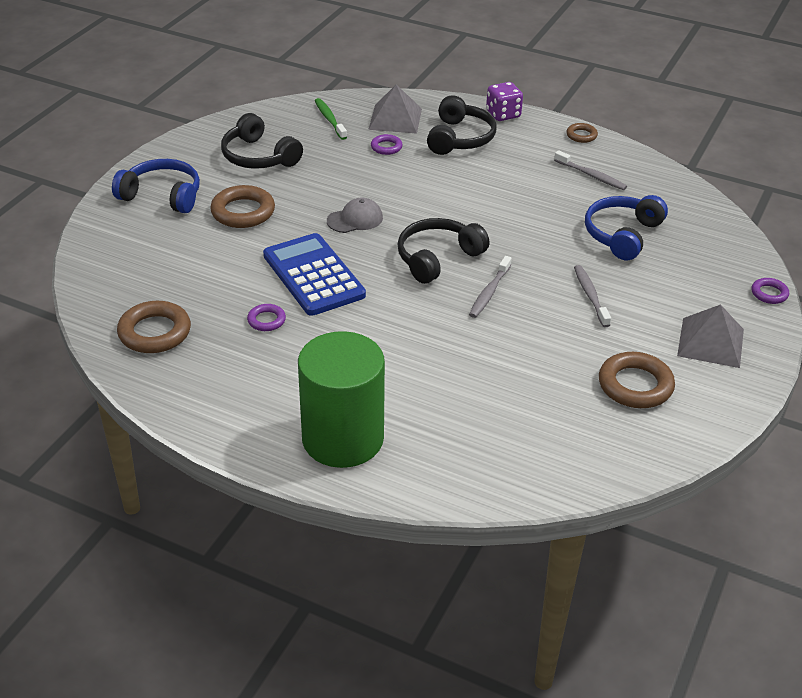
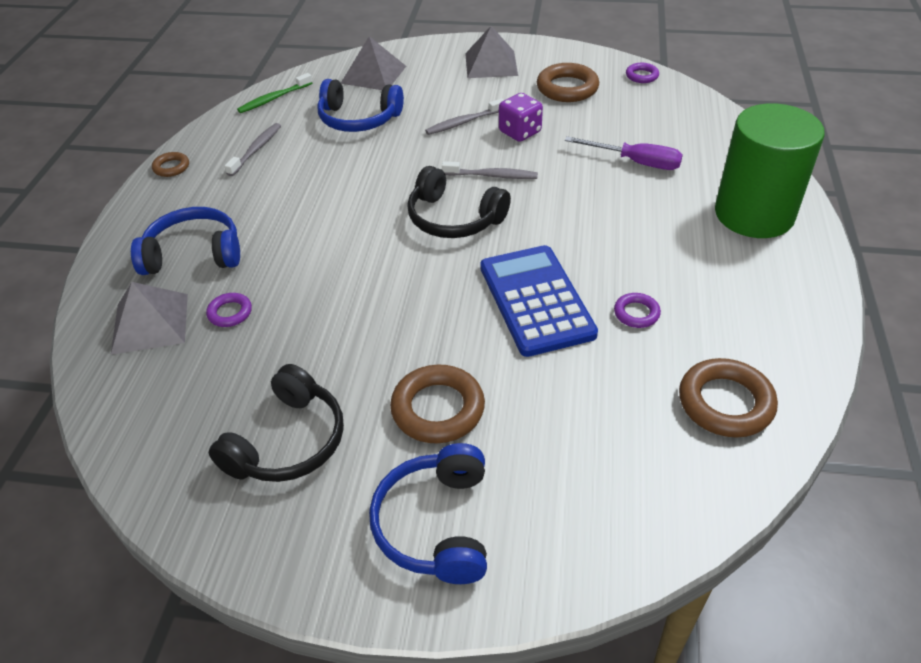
camera: 105 degrees left, 5 degrees up
(313, 275) = (536, 300): blue calculator -> blue calculator turned 120 degrees clockwise
(329, 119) = (160, 392): green toothbrush -> green toothbrush (274, 99)
(355, 219) = (409, 297): grey cap -> none
(460, 138) = (194, 254): black headphones -> blue headphones
(467, 389) = (635, 162): none -> purple screwdriver
(503, 114) = (127, 231): purple dice -> purple dice (520, 132)
(711, 257) = (373, 74): none -> grey pyramid
(769, 293) = (412, 47): purple ring -> purple ring (642, 76)

